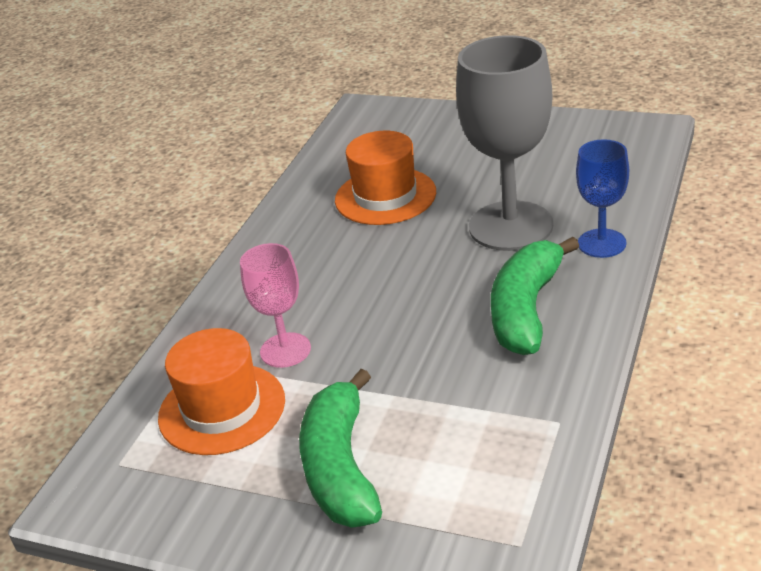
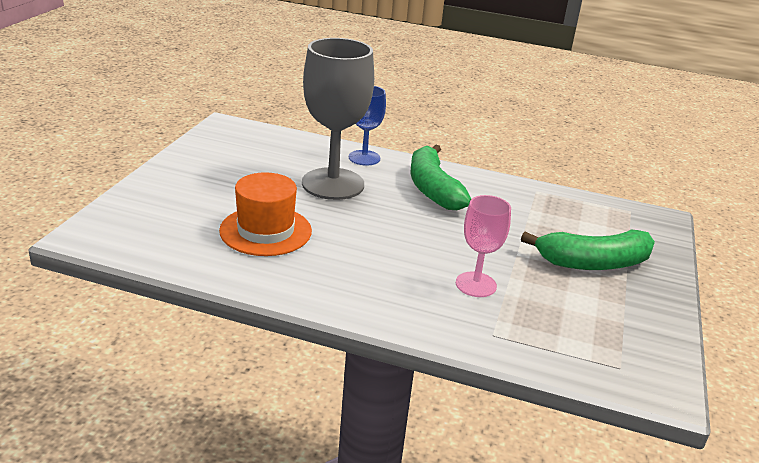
camera: 100 degrees left, 5 degrees down
(222, 409) = (547, 315): orange hat -> none
(526, 310) = (432, 189): green banana -> green banana turned 60 degrees clockwise

